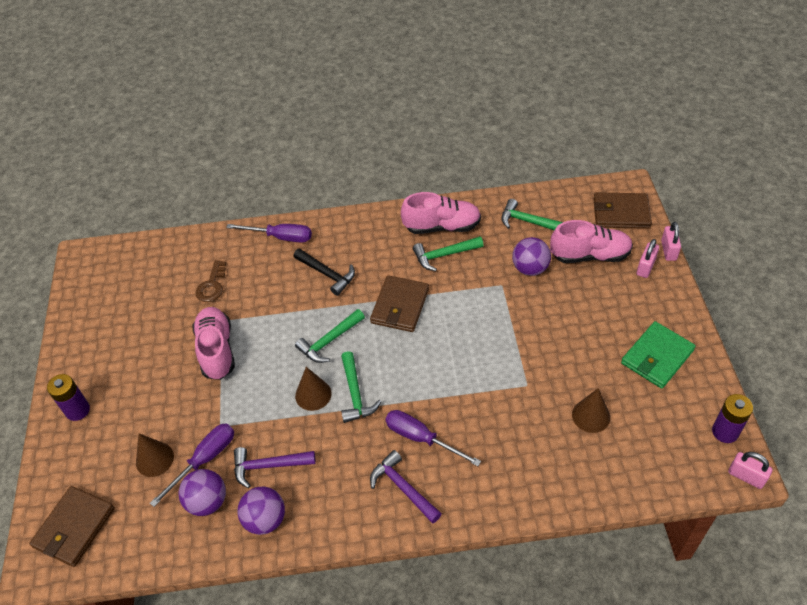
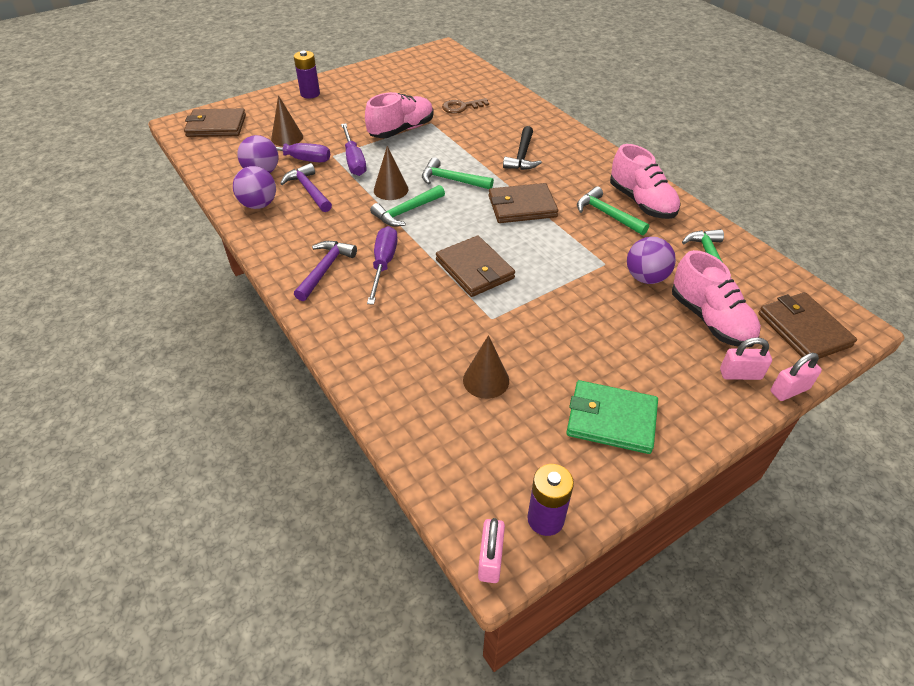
camera: 60 degrees right, 5 degrees down
(280, 237) = (540, 121): purple screwdriver -> purple screwdriver (354, 160)
(463, 373) = (475, 269): none -> brown wallet

